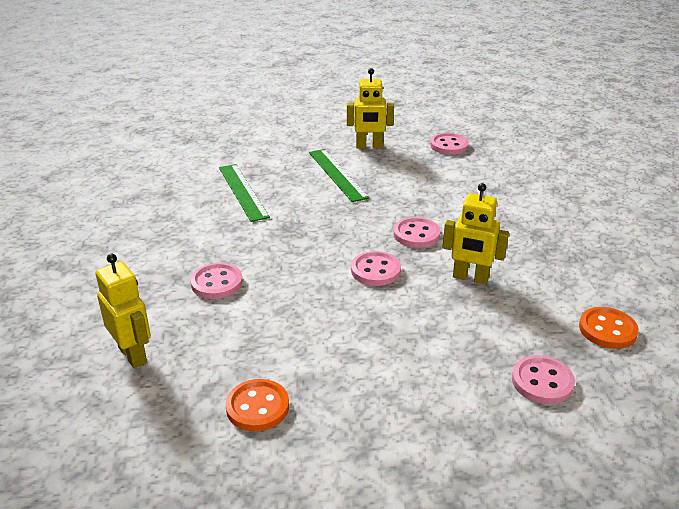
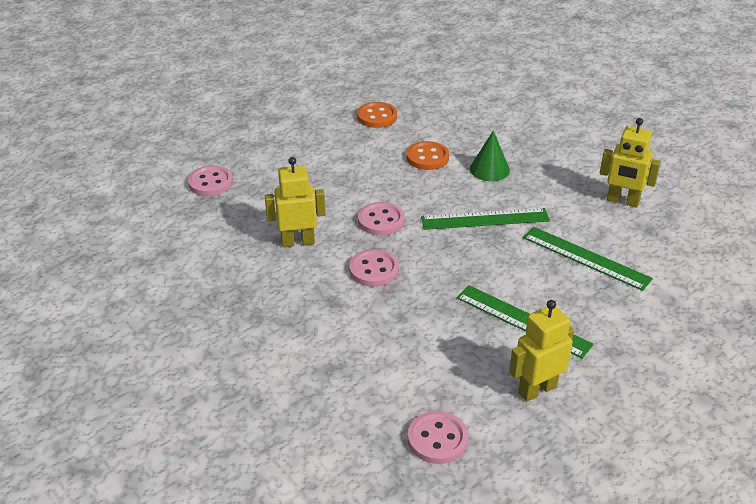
camera: 150 degrees right, 5 degrees up
(133, 355) = (480, 115): yellow robot -> yellow robot (622, 201)
(217, 283) = (489, 169): pink button -> green cone
(281, 241) = (485, 219): none -> green ruler
(607, 330) = (169, 234): orange button -> orange button (427, 157)

